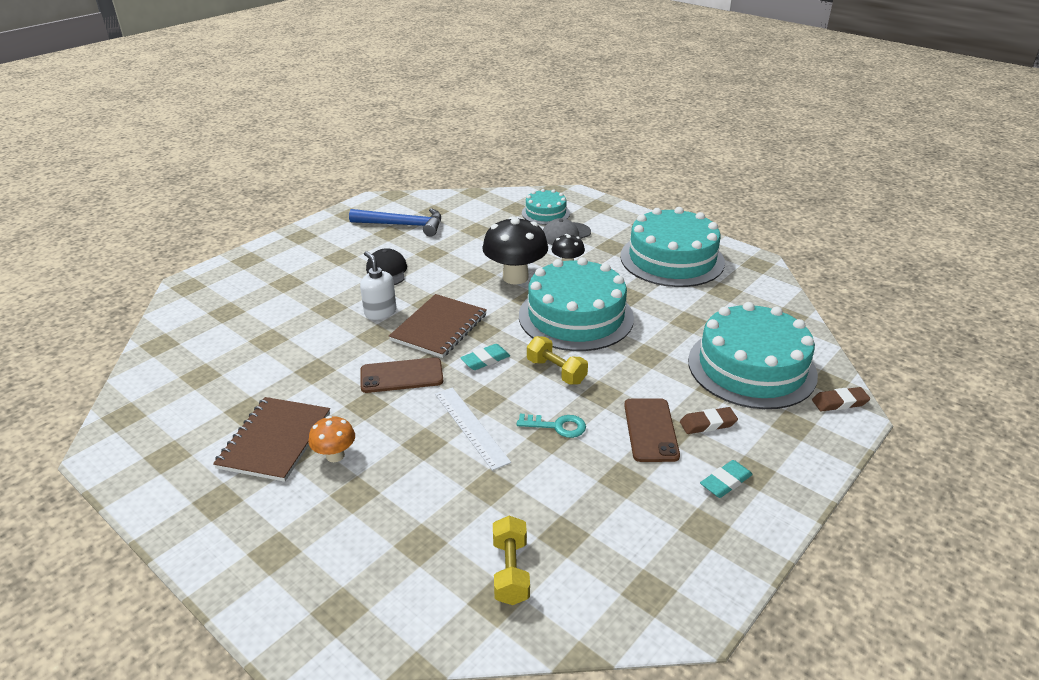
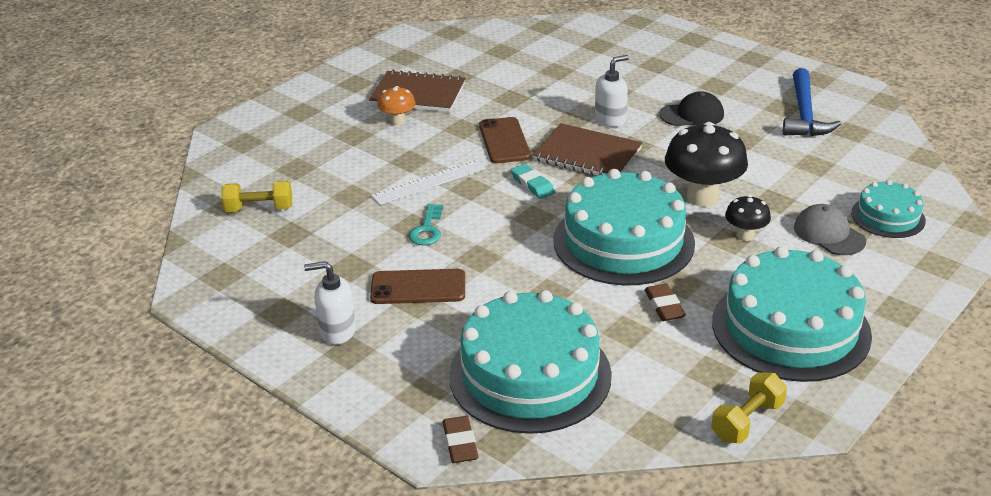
camera: 90 degrees right, 0 degrees up
(556, 371) = (515, 228): yellow dumbbell -> yellow dumbbell (747, 421)
(708, 424) = (425, 328): brown eraser -> brown eraser (664, 306)
(725, 482) = (337, 331): turquoise eraser -> white soap dispenser

